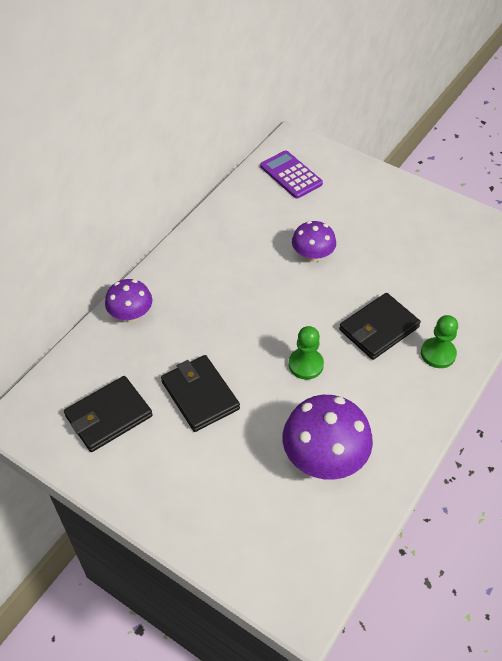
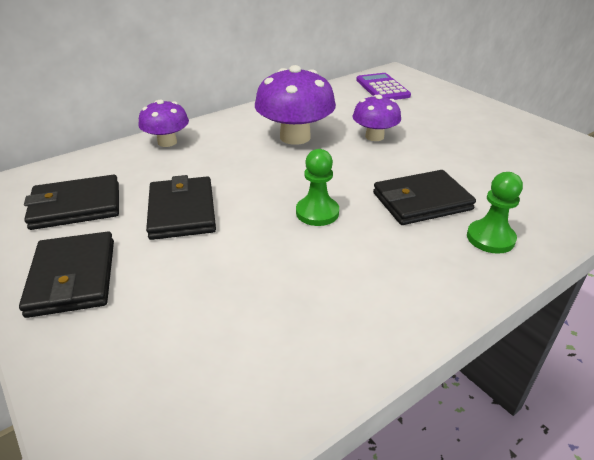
camera: 20 degrees right, 15 degrees down
(162, 484) = (72, 277): none -> black wallet
(324, 457) = (286, 304): purple mushroom -> purple mushroom (295, 137)

